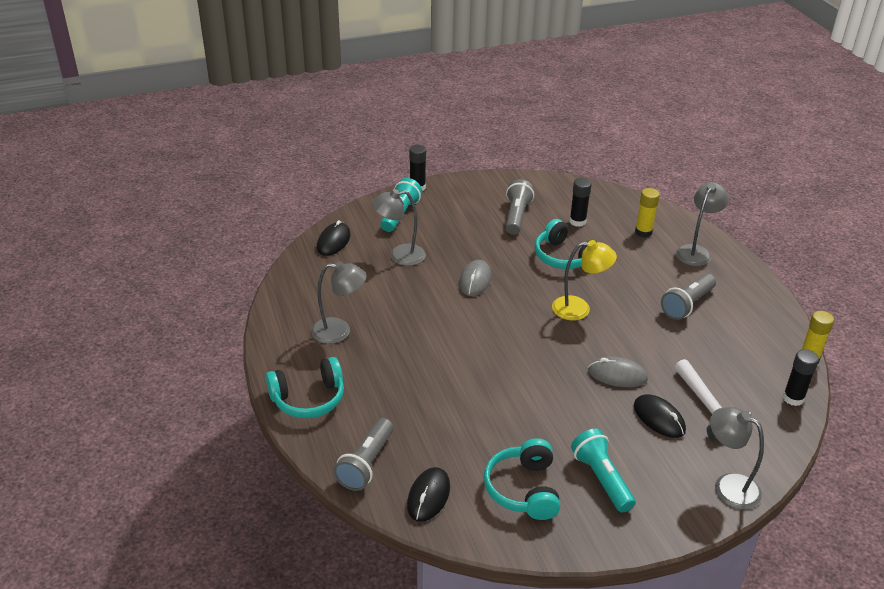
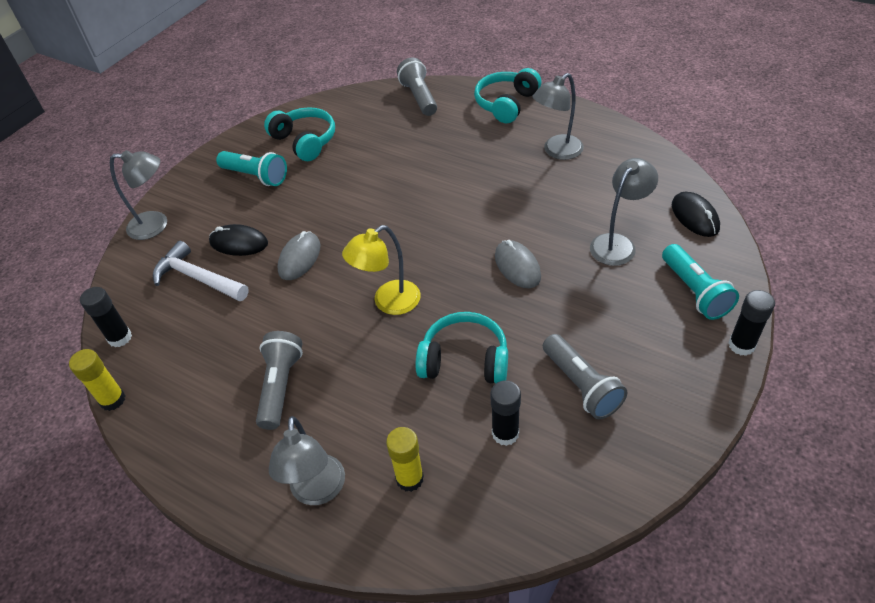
camera: 145 degrees right, 10 degrees up
(428, 496) = (361, 105): black mouse -> none
(617, 375) = (299, 258): grey mouse -> grey mouse turned 45 degrees counterclockwise

